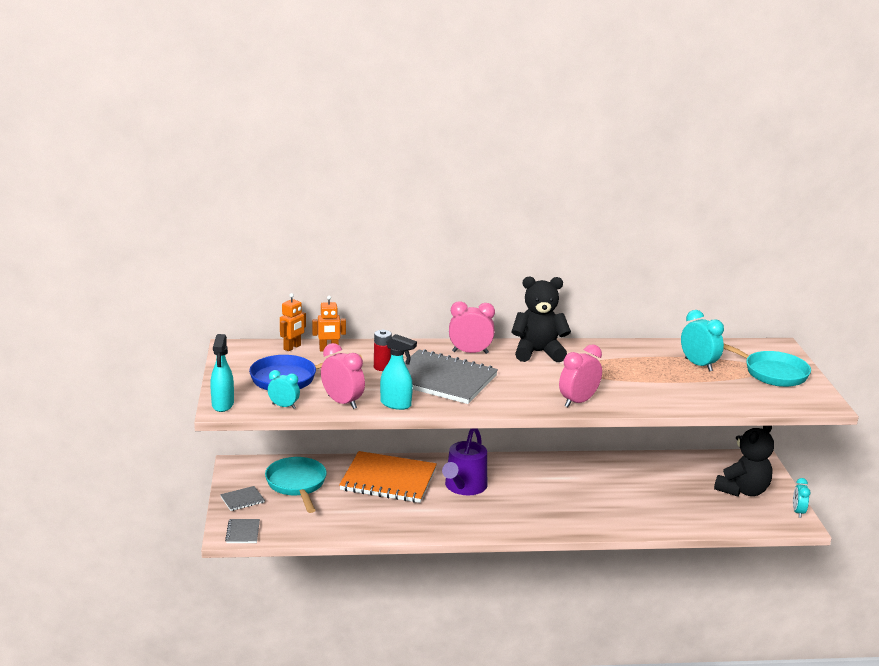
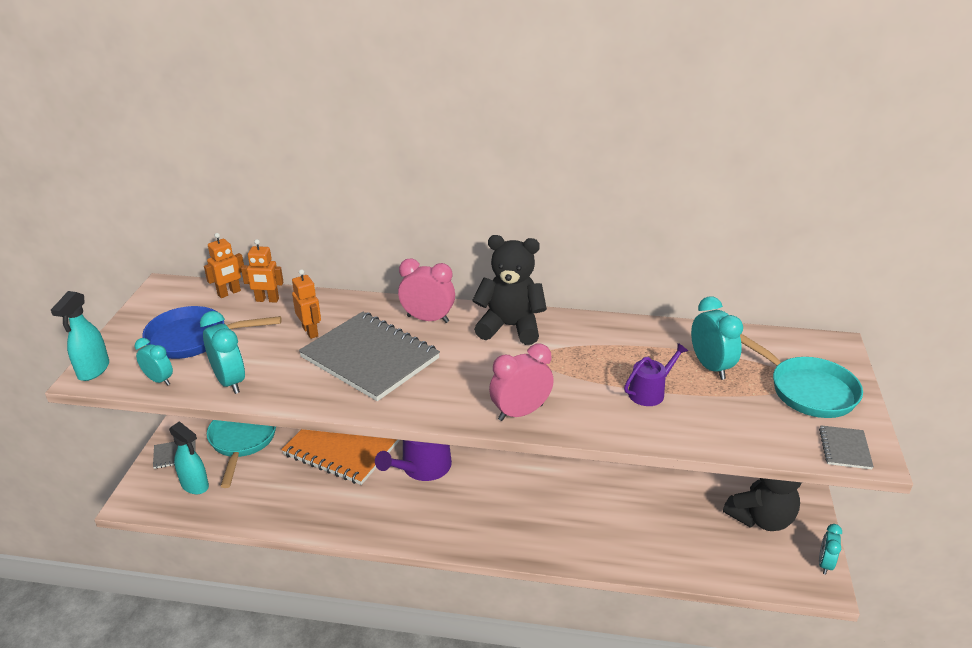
camera: 15 degrees right, 10 degrees up
(243, 532) = (150, 501): grey notebook -> grey notebook (844, 448)
(342, 402) = (230, 381): pink clock -> turquoise clock
(382, 367) = (310, 332): red battery -> orange robot
(396, 404) = (290, 391): turquoise spray bottle -> turquoise spray bottle (195, 485)
(663, 383) = (649, 392): none -> purple watering can

